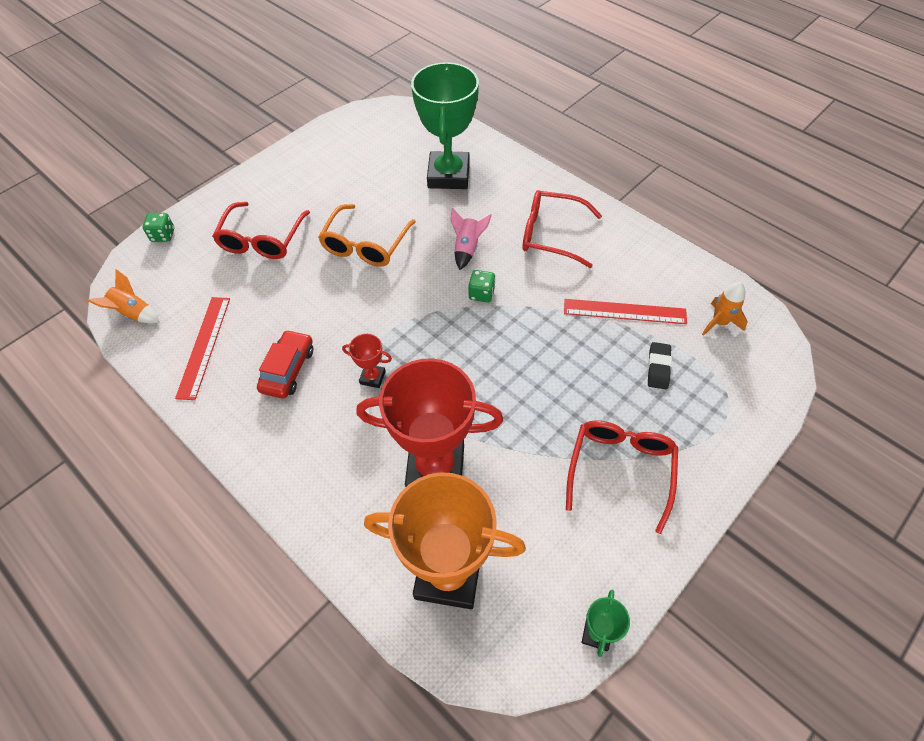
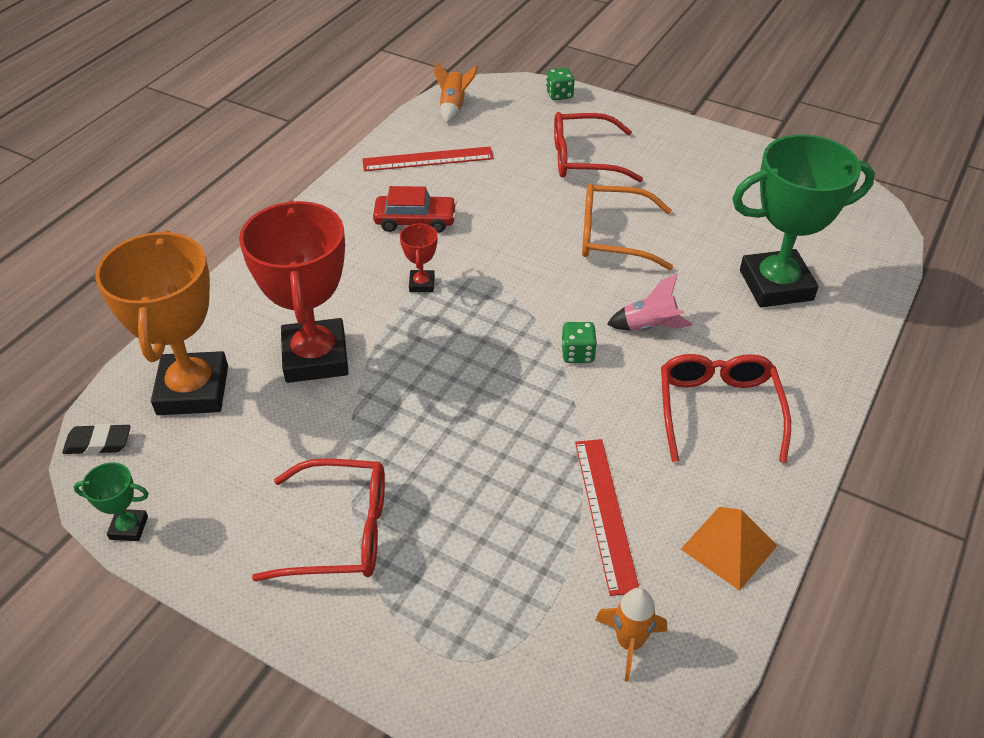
camera: 75 degrees right, 10 degrees down
(657, 259) = (729, 547): none -> orange pyramid
(658, 368) = (515, 563): black eraser -> black eraser (98, 443)

